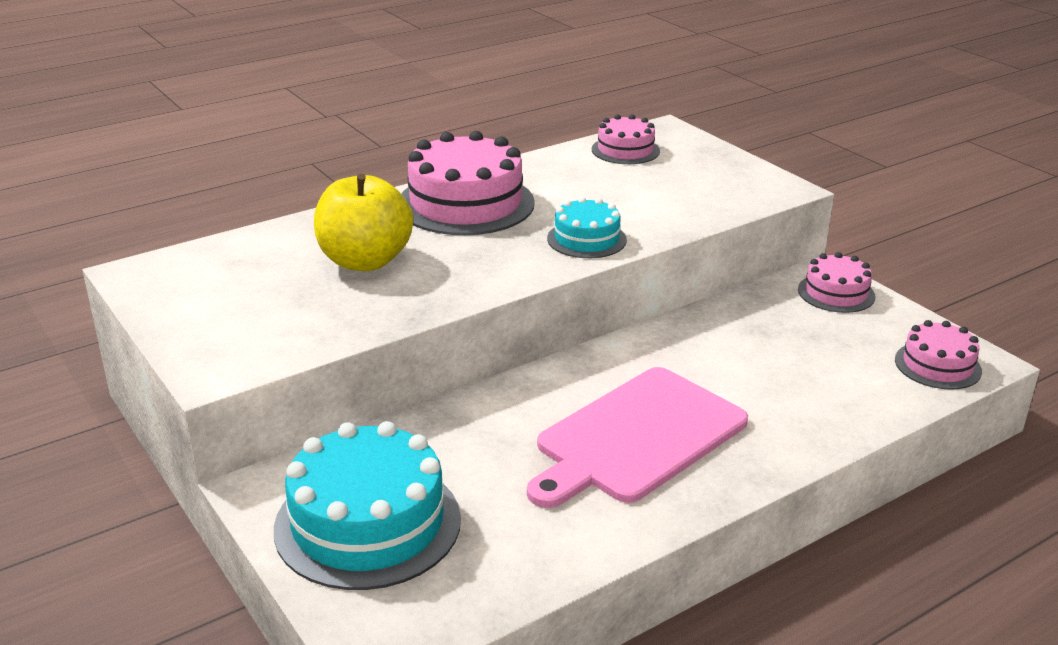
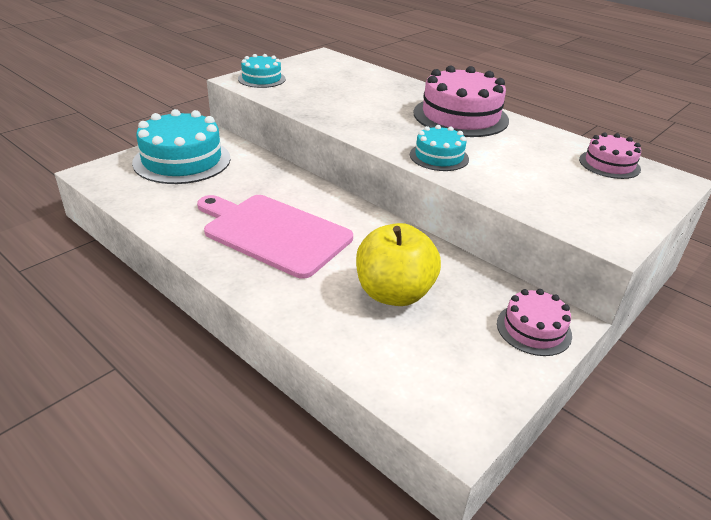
camera: 75 degrees right, 5 degrees up
(224, 347) = (261, 79): none -> turquoise cake
(365, 261) = (365, 97): yellow apple -> yellow apple (394, 293)
(937, 365) = (435, 395): pink cake -> none

